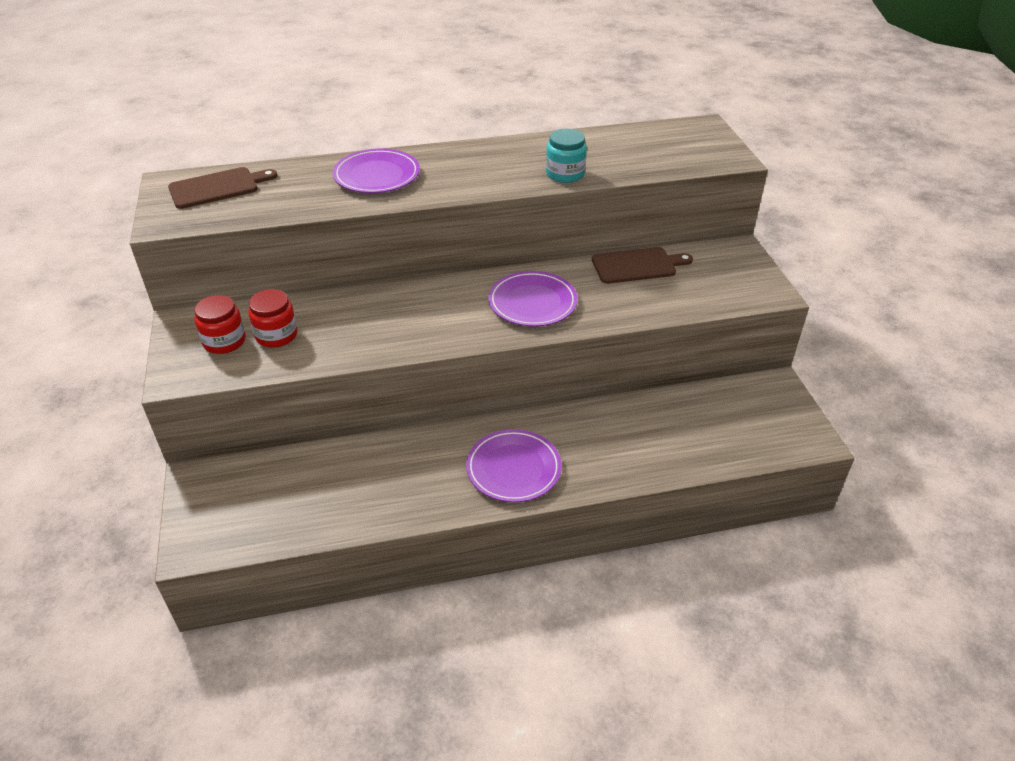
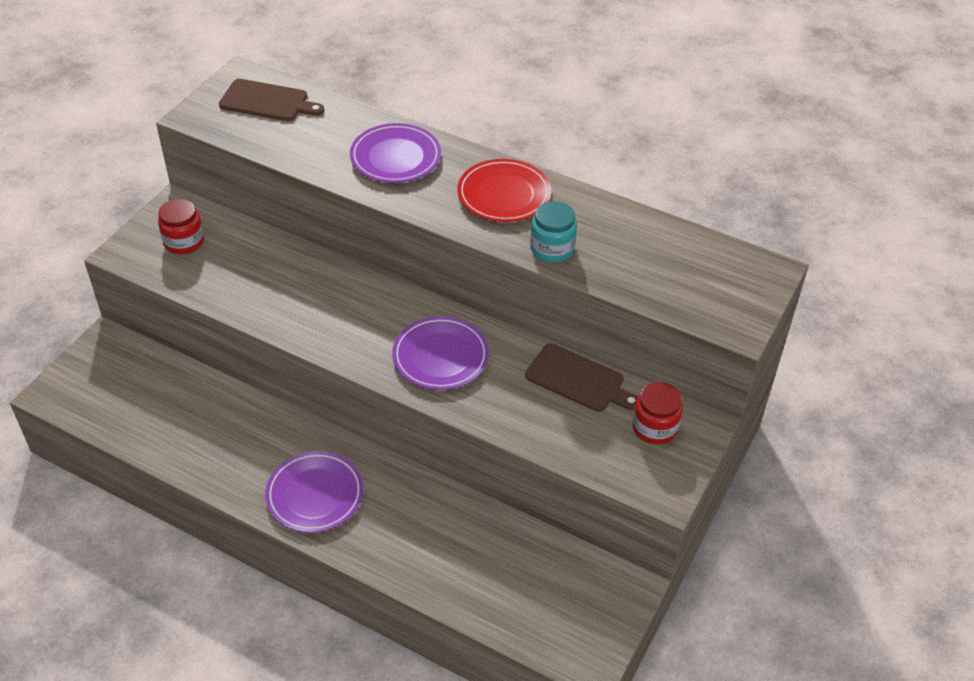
camera: 40 degrees right, 5 degrees up
(276, 335) = (222, 259): red jar -> red jar (654, 427)
(487, 161) = (504, 194): none -> red plate

